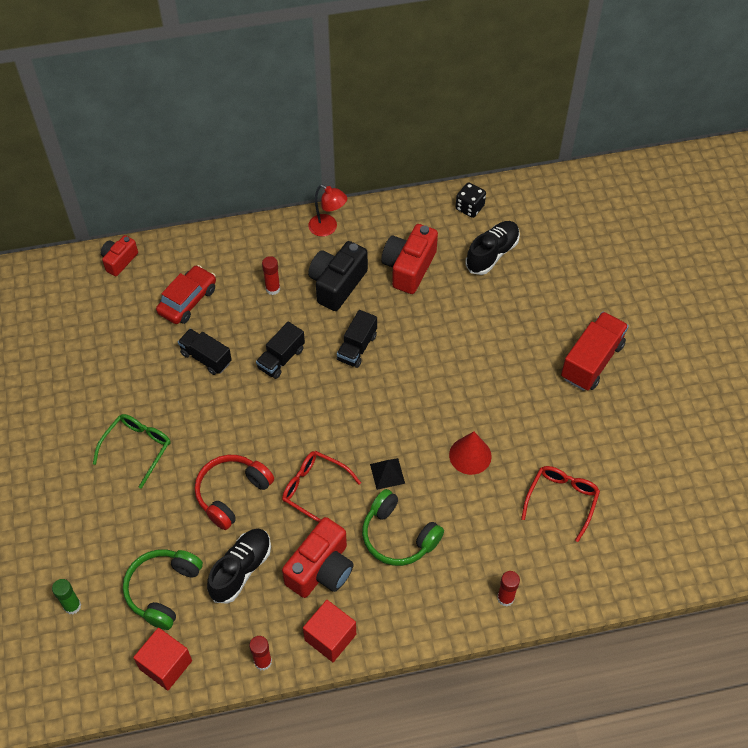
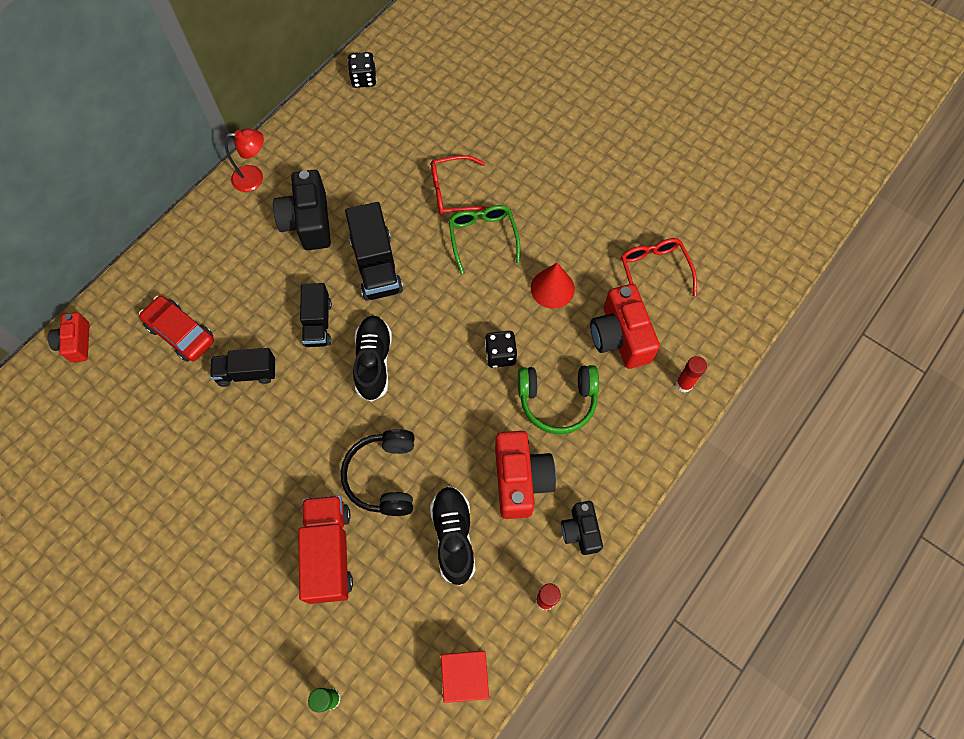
camera: 40 degrees left, 10 degrees up
(137, 448) = (258, 504): green glasses -> green glasses (482, 237)
(163, 590) = (401, 612): green headphones -> none
(188, 300) = (181, 333): red car -> red car turned 45 degrees counterclockwise
(232, 493) = (383, 476): red headphones -> black headphones
(273, 289) = (253, 266): red glue stick -> none
(314, 489) = (452, 416): red glasses -> red glasses (454, 192)
(330, 637) = (580, 531): red cube -> black camera
(357, 347) = (376, 265): black truck -> black truck, size x1.51
(387, 473) = (500, 355): black pyramid -> black dice
(409, 268) = (358, 165): red camera -> red camera (620, 337)
(492, 254) = (418, 106): black shoe -> black shoe (374, 362)
(592, 361) = (576, 142): red truck -> red truck (329, 553)

